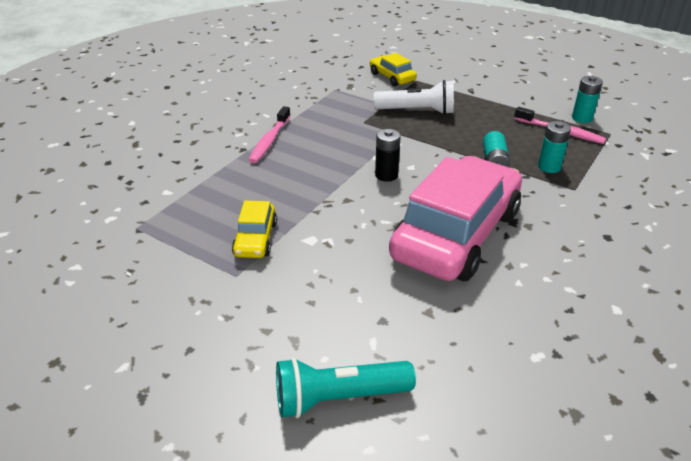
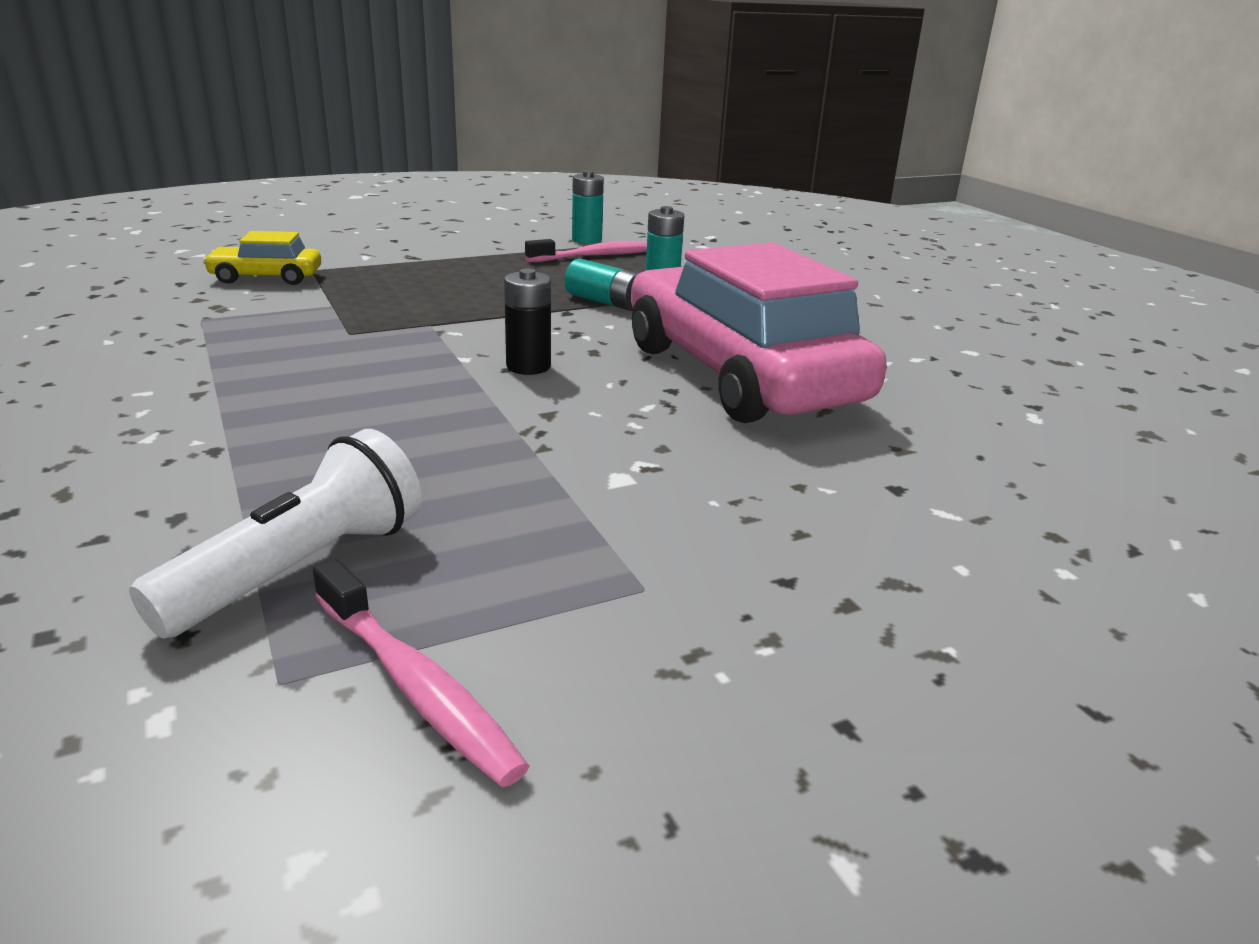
camera: 60 degrees left, 10 degrees down
(255, 239) = (550, 529): yellow car -> none
(269, 141) = (242, 416): pink toothbrush -> pink toothbrush (416, 686)
(338, 398) = (1071, 586): turquoise flashlight -> none
(417, 111) = (397, 296): white flashlight -> white flashlight (301, 568)

